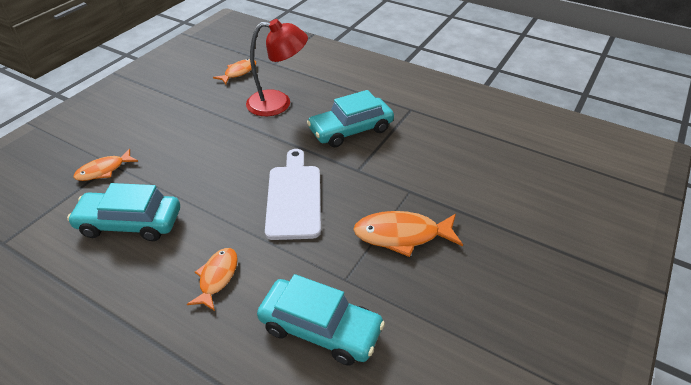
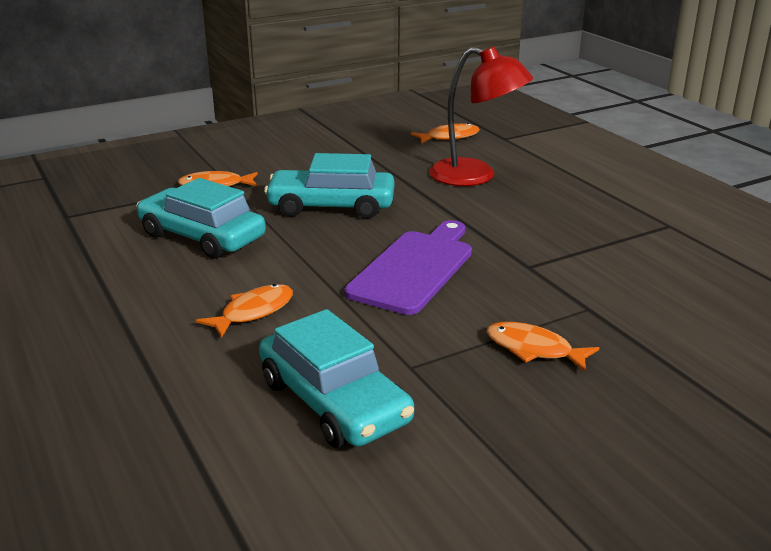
camera: 30 degrees right, 15 degrees down
(294, 197) = (414, 269): white cutting board -> purple cutting board
(351, 130) = (555, 224): turquoise car -> turquoise car (331, 206)
(402, 235) = (533, 349): orange fish -> orange fish, size x0.64

